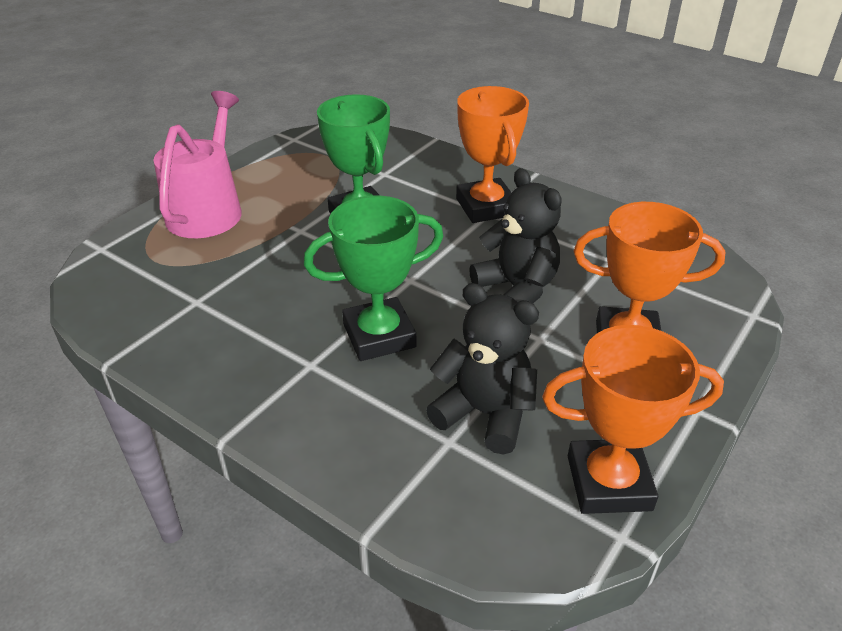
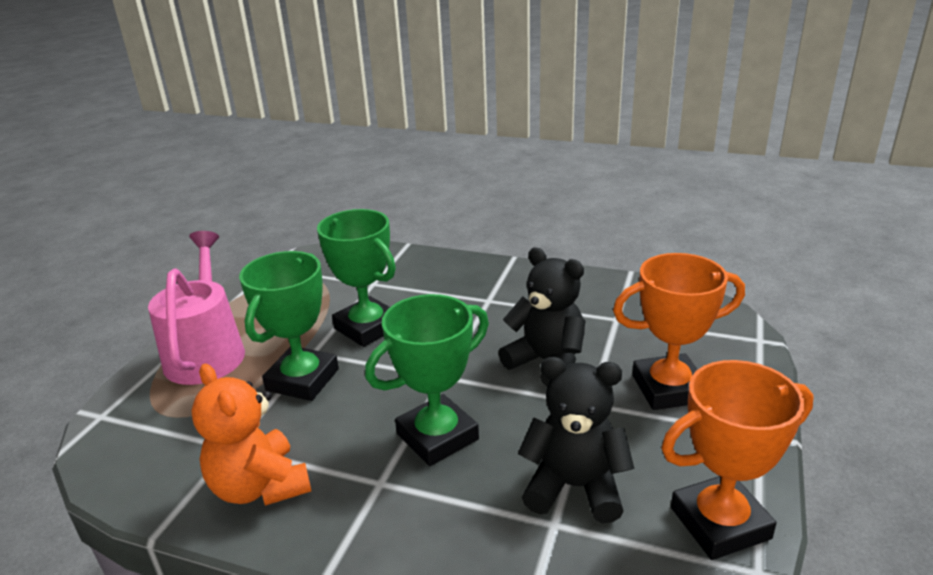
camera: 15 degrees left, 10 degrees down
(207, 342) = (260, 487): none -> orange teddy bear
(281, 254) = (302, 380): none -> green trophy
(486, 207) = (483, 295): orange trophy -> none

